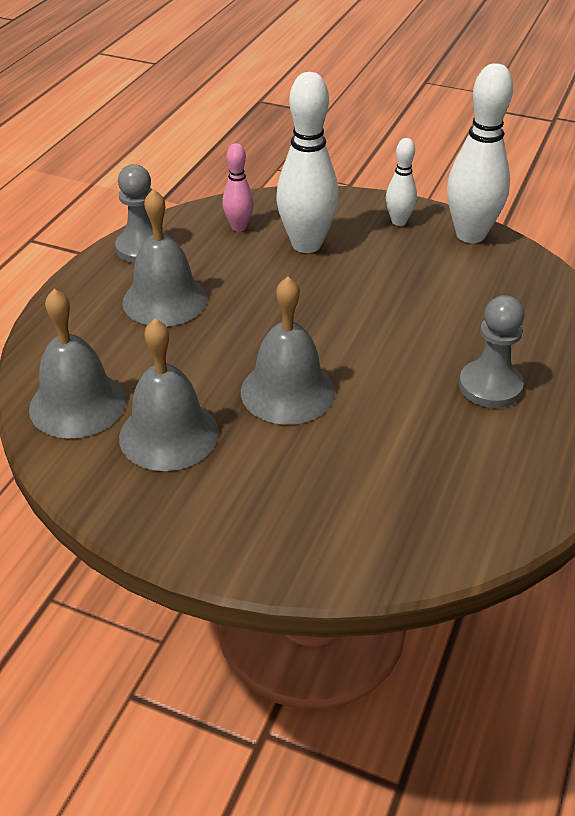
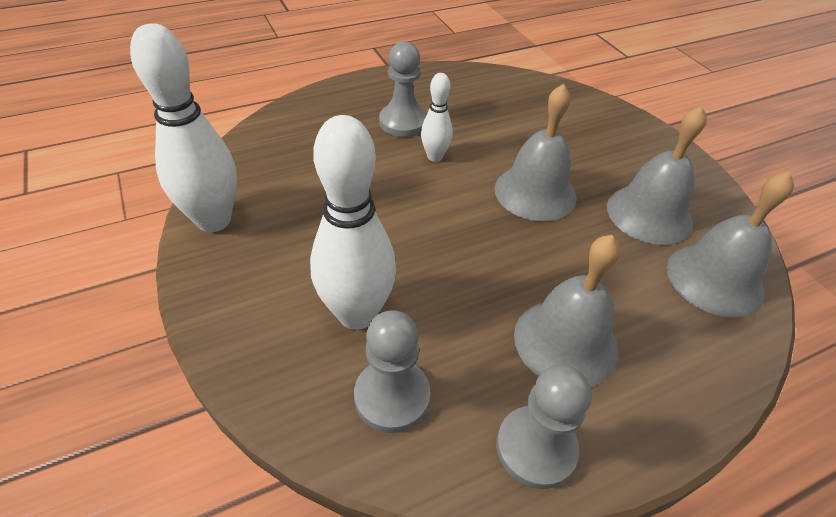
camera: 140 degrees left, 5 degrees up
(239, 227) = (392, 396): pink bowling pin -> grey pawn
(399, 221) = (237, 278): white bowling pin -> white bowling pin (435, 157)

